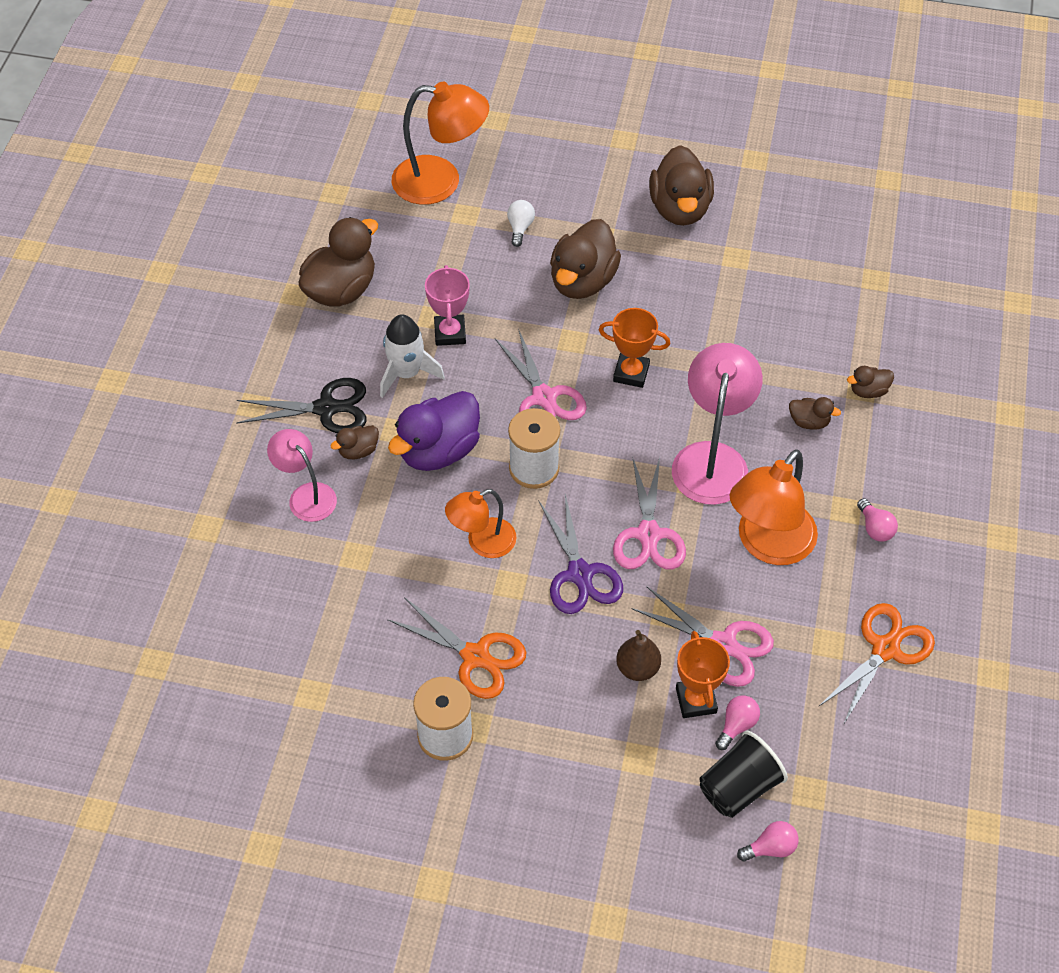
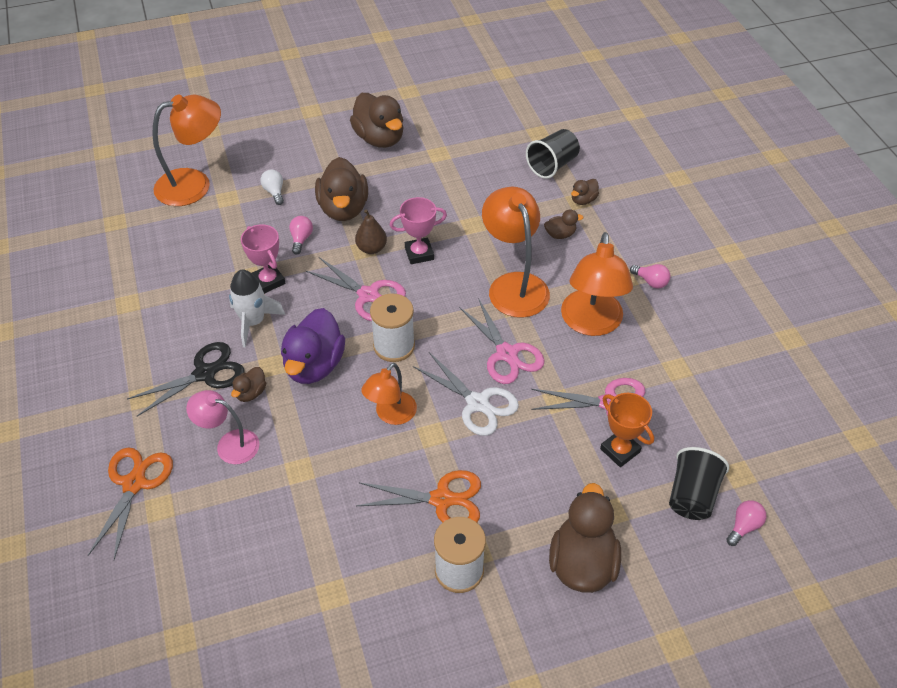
camera: 30 degrees left, 5 degrees down
(341, 290) = (163, 286): brown duck -> brown duck (582, 563)
(580, 574) = (477, 403): purple scissors -> white scissors
(631, 373) = (419, 253): orange trophy -> pink trophy
(637, 668) = (564, 448): brown pear -> brown pear (371, 248)
(712, 459) = (514, 285): pink lamp -> orange lamp
(736, 725) = (659, 453): pink light bulb -> pink light bulb (301, 239)
(862, 330) = (552, 165): none -> black cup
(885, 649) = (715, 354): orange scissors -> orange scissors (134, 483)

